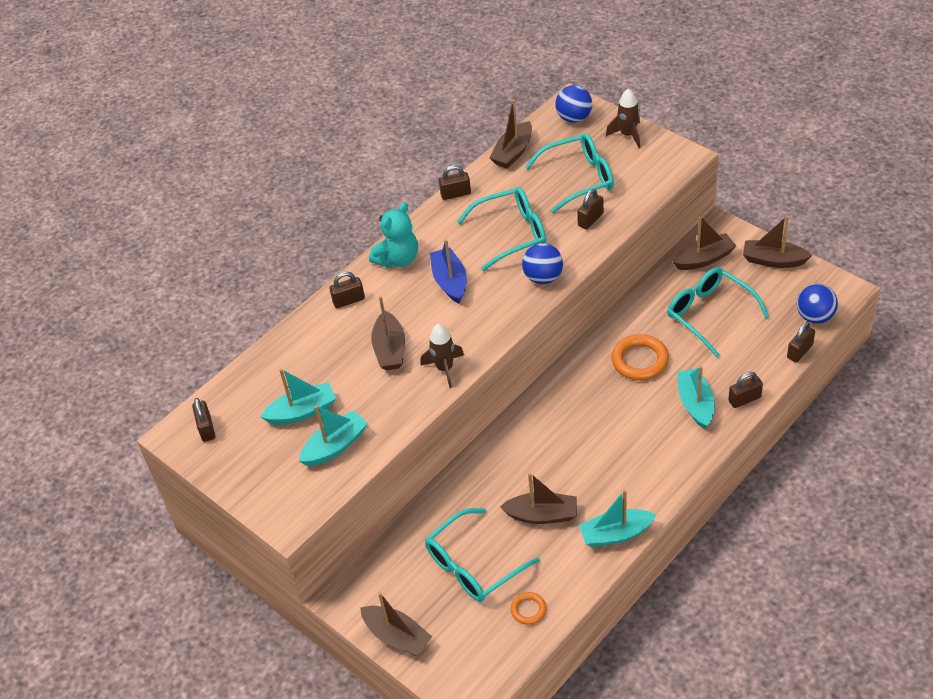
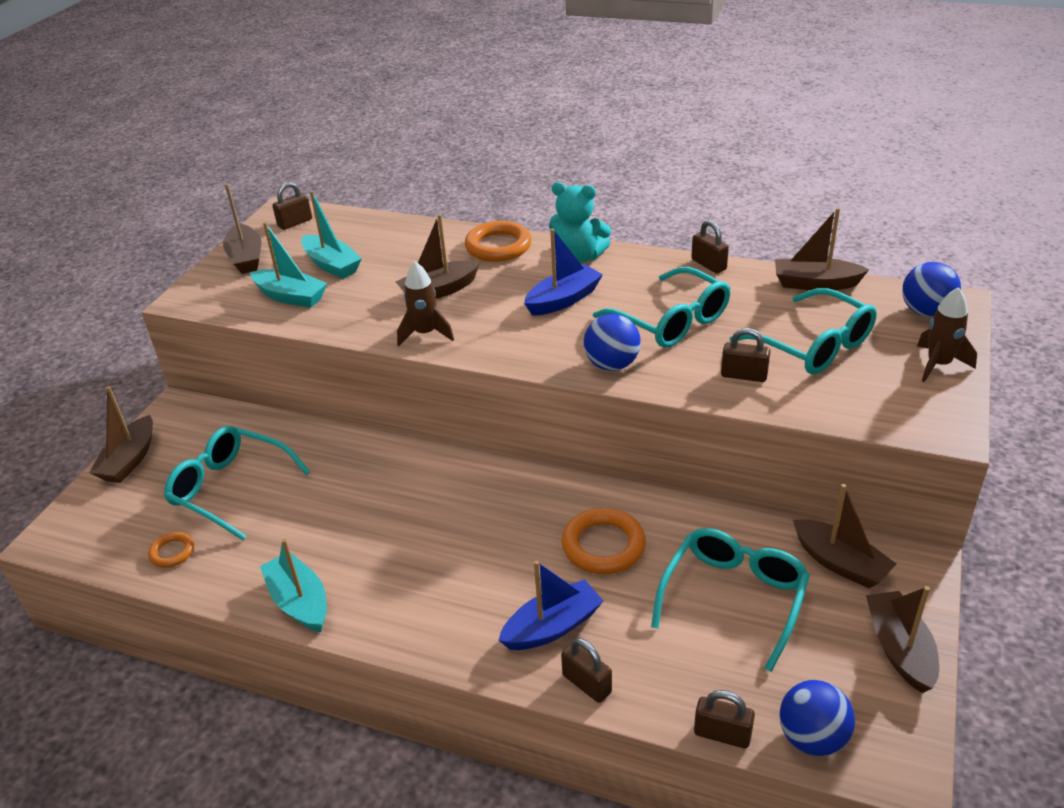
camera: 65 degrees right, 10 degrees down
(348, 300) = (498, 246): brown padlock -> orange ring
(542, 515) = (314, 524): brown boat -> brown boat (246, 258)
(695, 404) = (552, 627): turquoise boat -> blue boat

